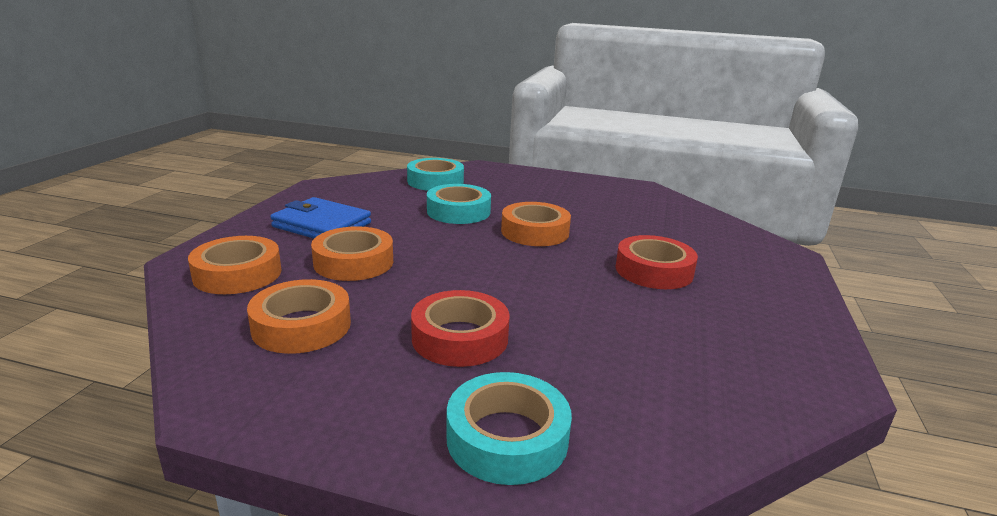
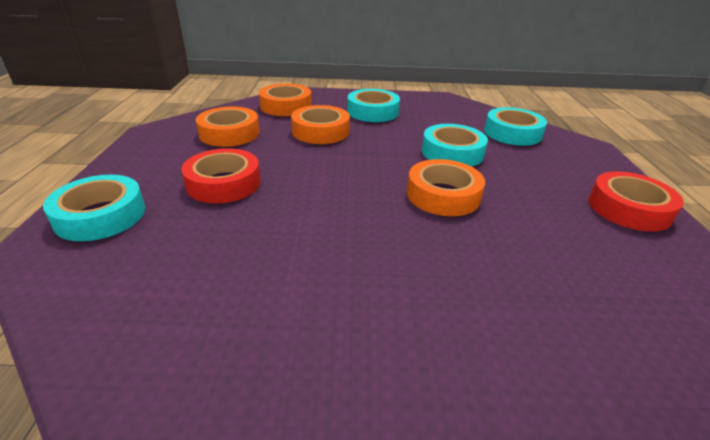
camera: 75 degrees right, 10 degrees up
(322, 225) = (372, 112): blue wallet -> turquoise tape
(654, 271) = (403, 284): red tape -> red tape (629, 208)

